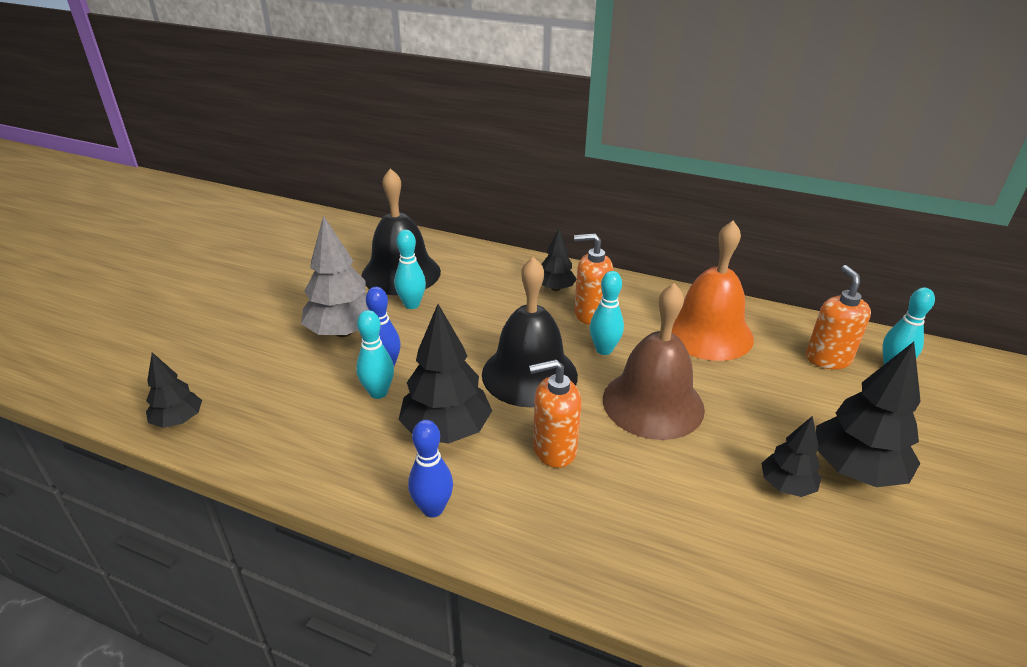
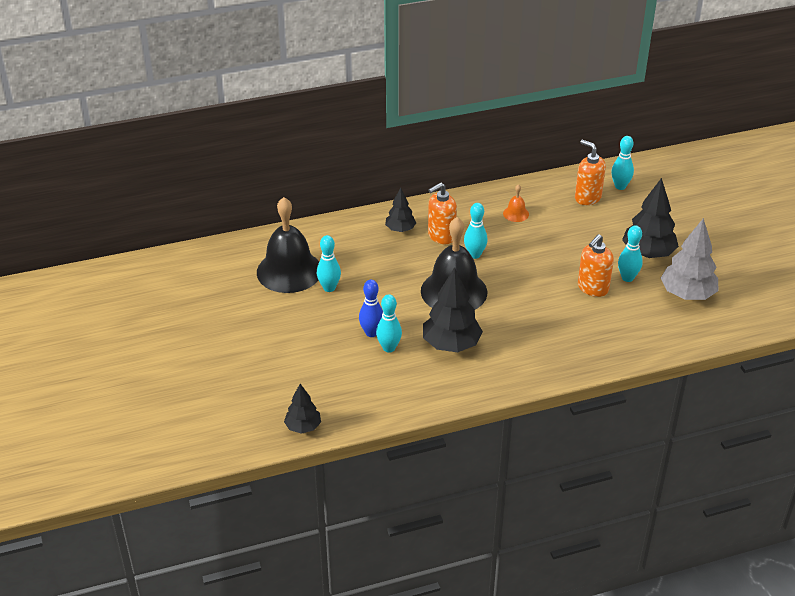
camera: 40 degrees left, 5 degrees up
(343, 332) = (314, 328): grey tree -> grey tree (687, 294)
(433, 509) = (494, 381): blue bowling pin -> none
(554, 449) = (513, 322): orange soap dispenser -> orange soap dispenser (592, 288)
(653, 403) = (532, 271): brown bell -> none
(708, 333) = (516, 214): orange bell -> orange bell, size x0.42
(786, 485) = (627, 278): black tree -> turquoise bowling pin

